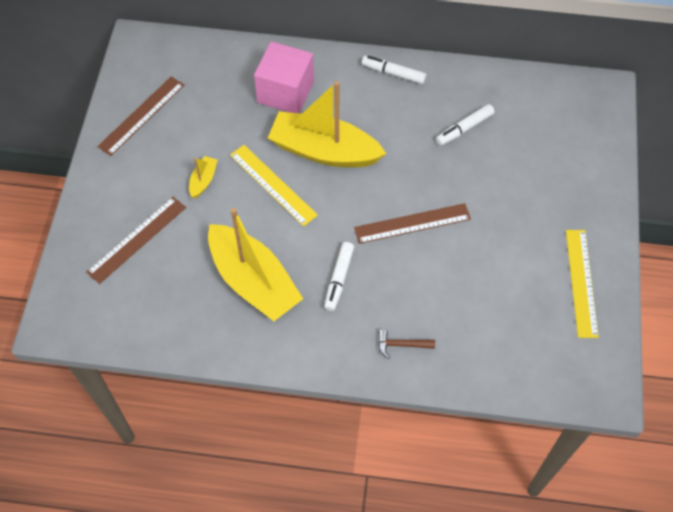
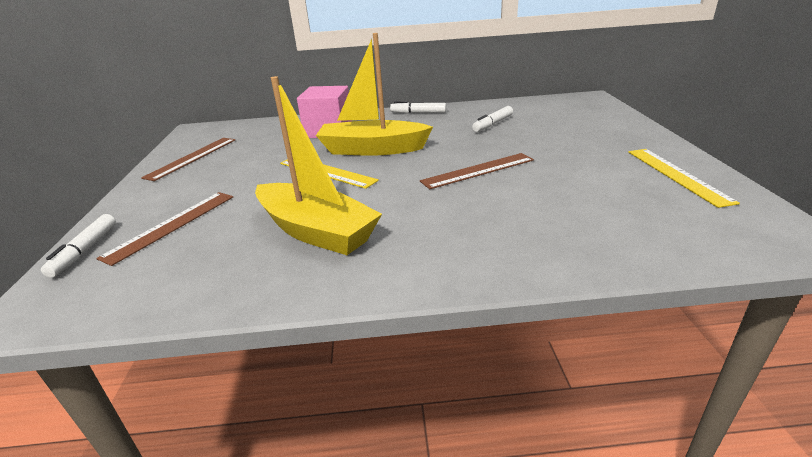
camera: 10 degrees left, 30 degrees down
(203, 180) = (253, 180): yellow boat -> none
(339, 279) = (418, 213): white marker -> white marker (85, 250)
(401, 345) = (521, 248): brown hammer -> none

